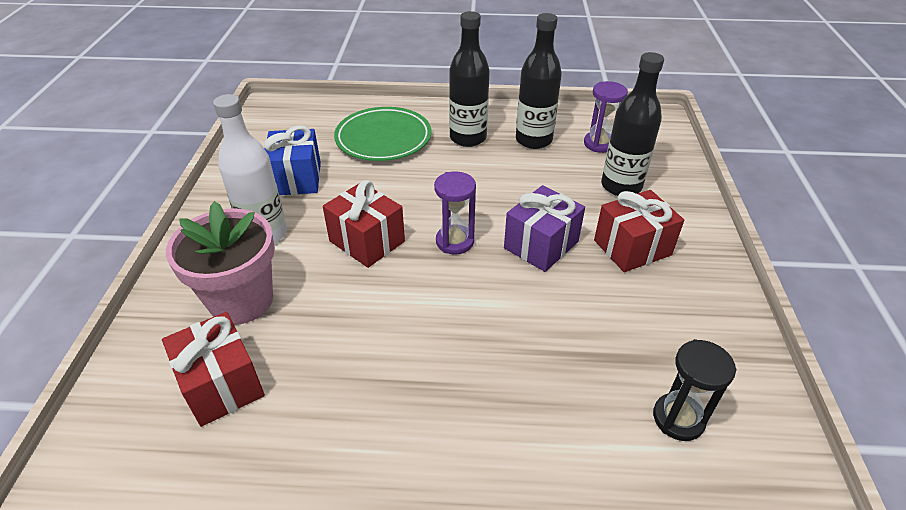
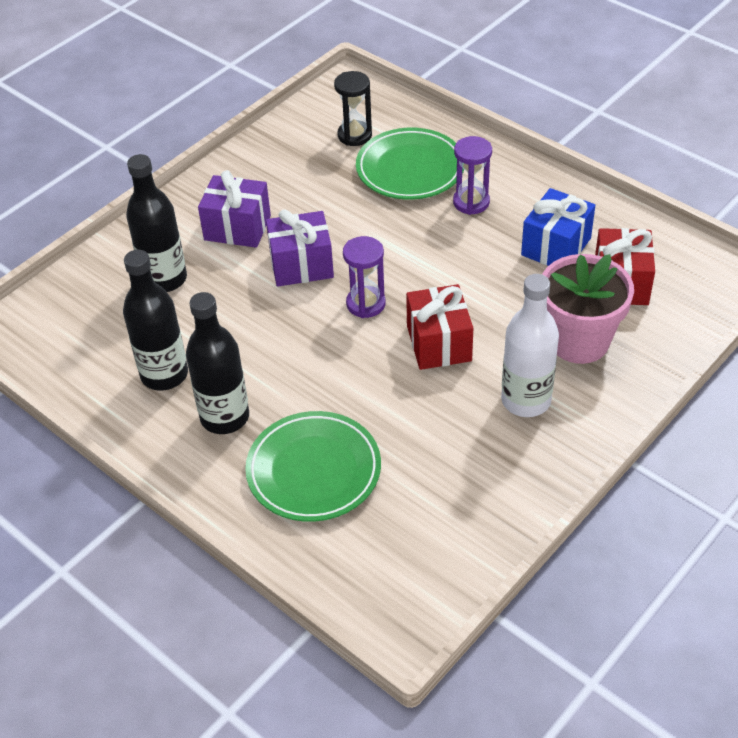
camera: 140 degrees left, 5 degrees up
(296, 179) = (453, 459): blue gift -> blue gift (556, 246)
(565, 406) = (410, 169): none -> green plate
(599, 144) = (111, 333): purple hourglass -> purple hourglass (471, 202)
(632, 247) = (237, 228): red gift -> purple gift

